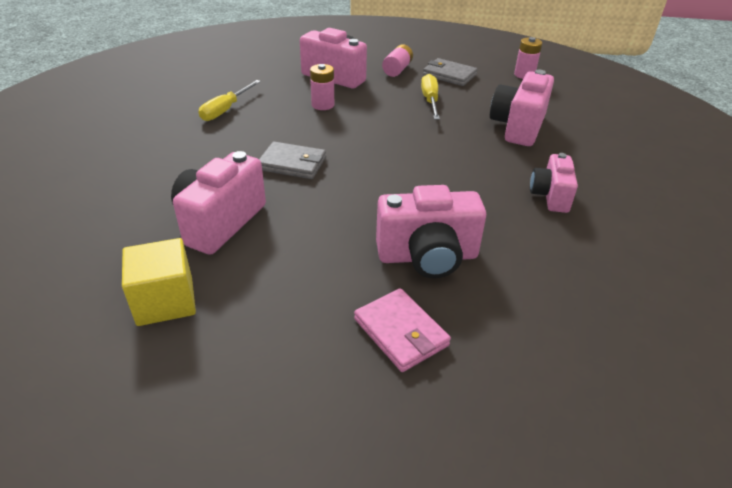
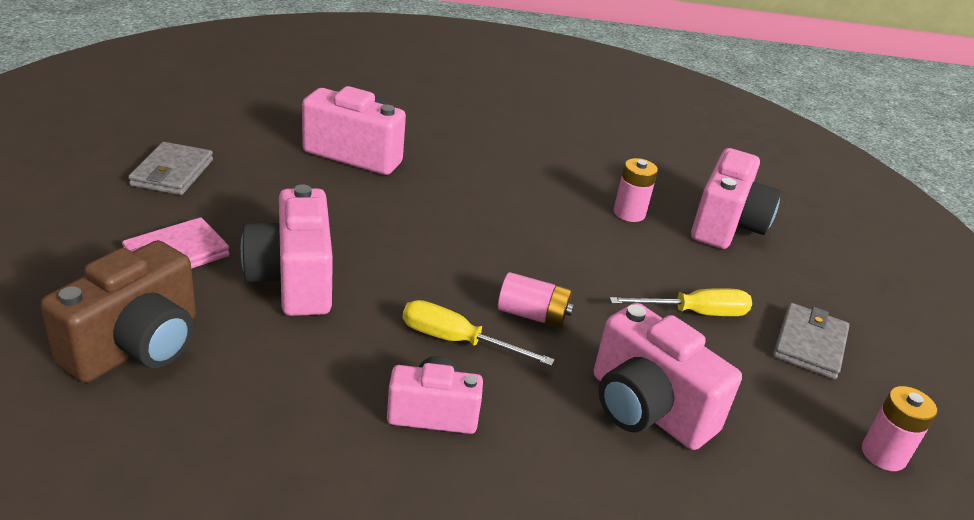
camera: 80 degrees right, 5 degrees down
(165, 301) = (245, 136): yellow cube -> none
(225, 110) = (583, 146): yellow screwdriver -> yellow screwdriver (457, 341)
(292, 164) = (473, 192): grey wallet -> grey wallet (172, 173)
(397, 70) = (789, 285): pink battery -> pink battery (532, 315)
(518, 127) = (647, 409): pink camera -> pink camera turned 150 degrees counterclockwise
(536, 341) = (136, 346): none -> brown camera

